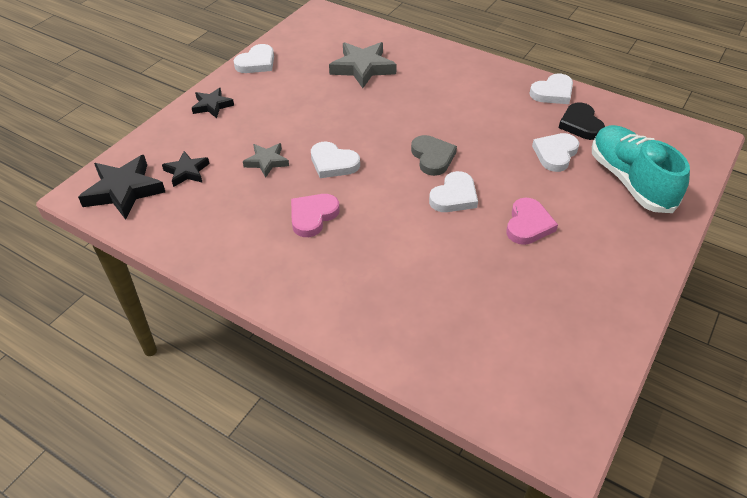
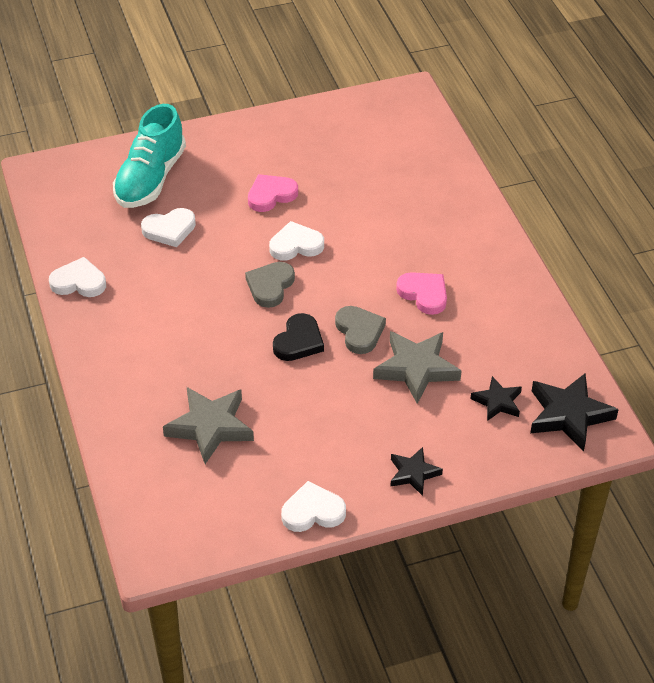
camera: 140 degrees left, 0 degrees up
(266, 162) = (416, 369): grey star -> grey star, size x1.70
(313, 216) = (424, 294): pink heart -> pink heart turned 120 degrees counterclockwise
(333, 163) = (359, 331): white heart -> grey heart
(580, 124) = (108, 240): black heart -> black heart (299, 341)

